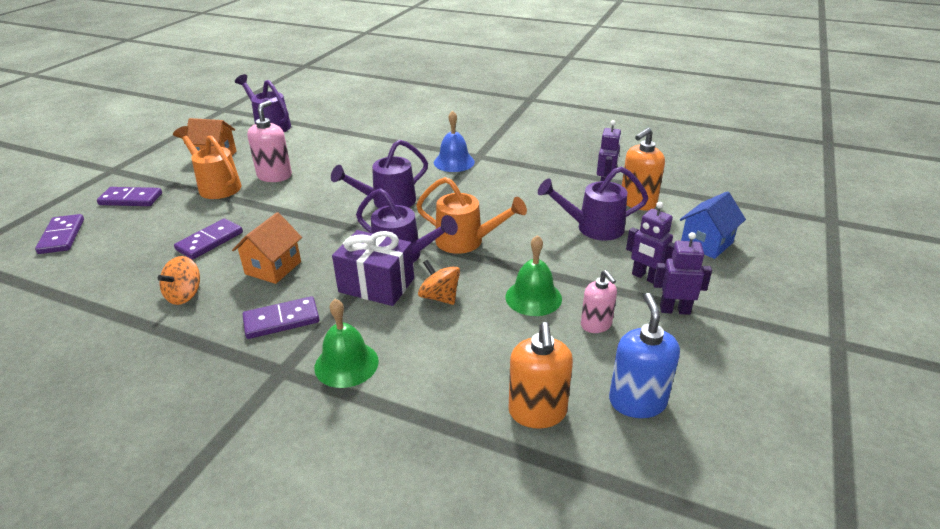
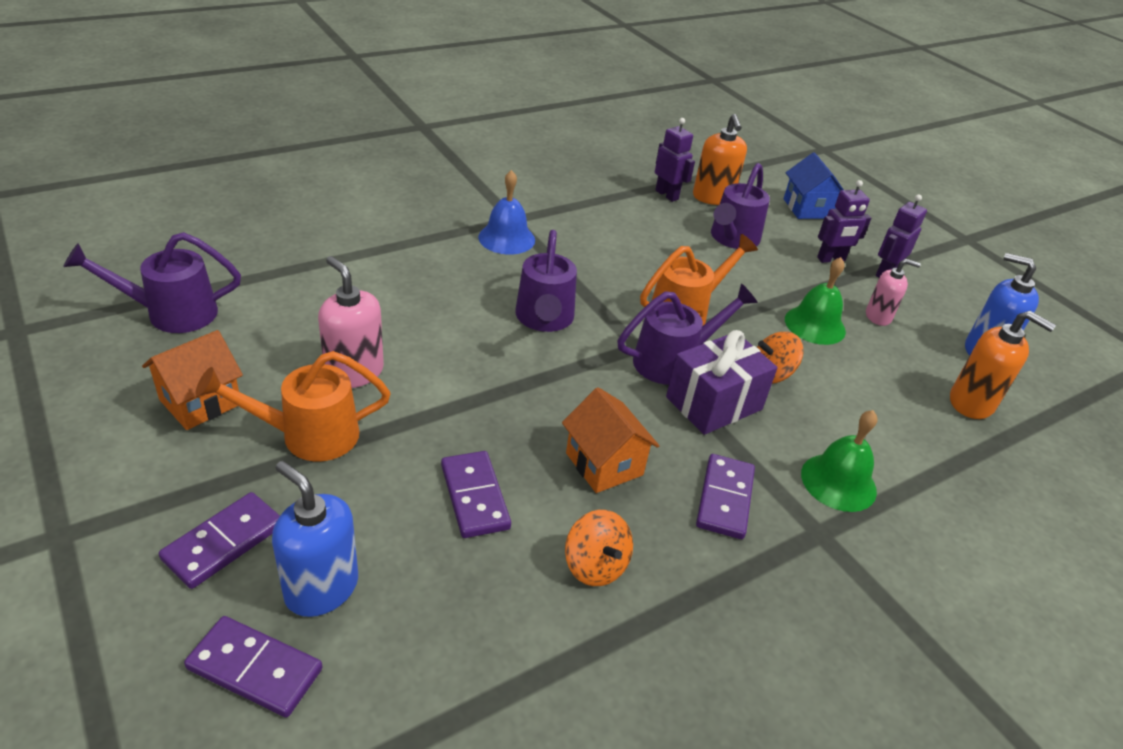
camera: 60 degrees left, 5 degrees up
(117, 230) = (321, 588): none -> blue soap dispenser

